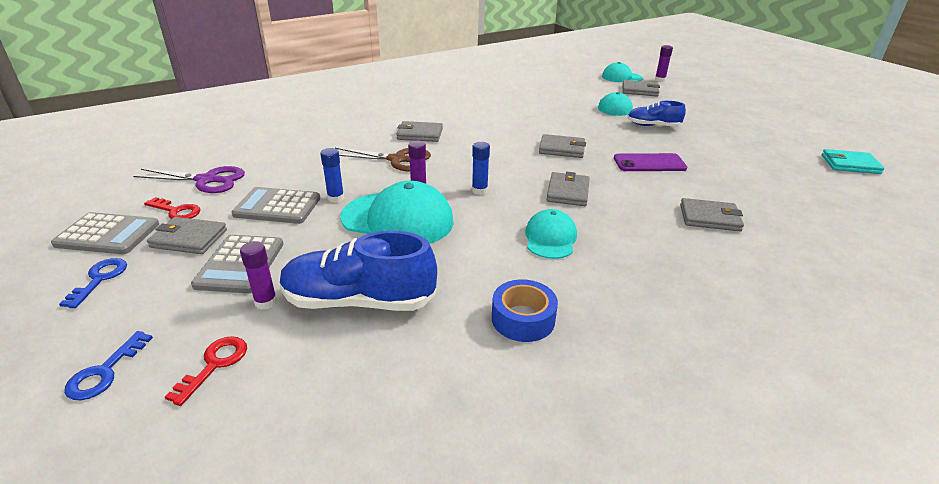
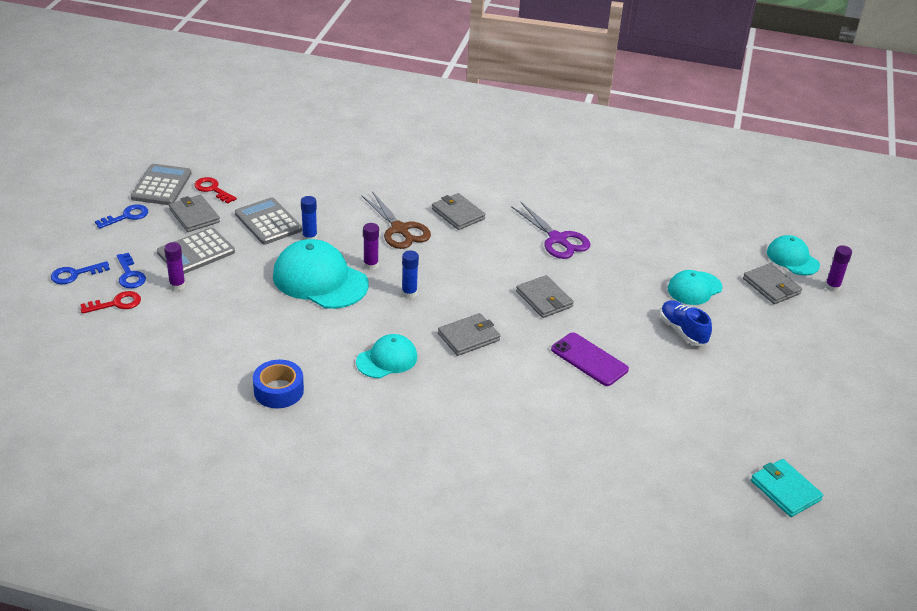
camera: 45 degrees right, 5 degrees up
(108, 234) = (161, 185): grey calculator -> grey calculator turned 135 degrees counterclockwise
(176, 211) = (212, 189): red key -> red key turned 150 degrees clockwise
(189, 327) = (130, 275): none -> blue key
(207, 180) = (258, 173): purple scissors -> purple scissors (558, 239)
(359, 301) = (218, 318): blue shoe -> none
(398, 219) = (320, 280): turquoise cap -> turquoise cap turned 150 degrees clockwise
(710, 218) = (529, 428): grey wallet -> none

